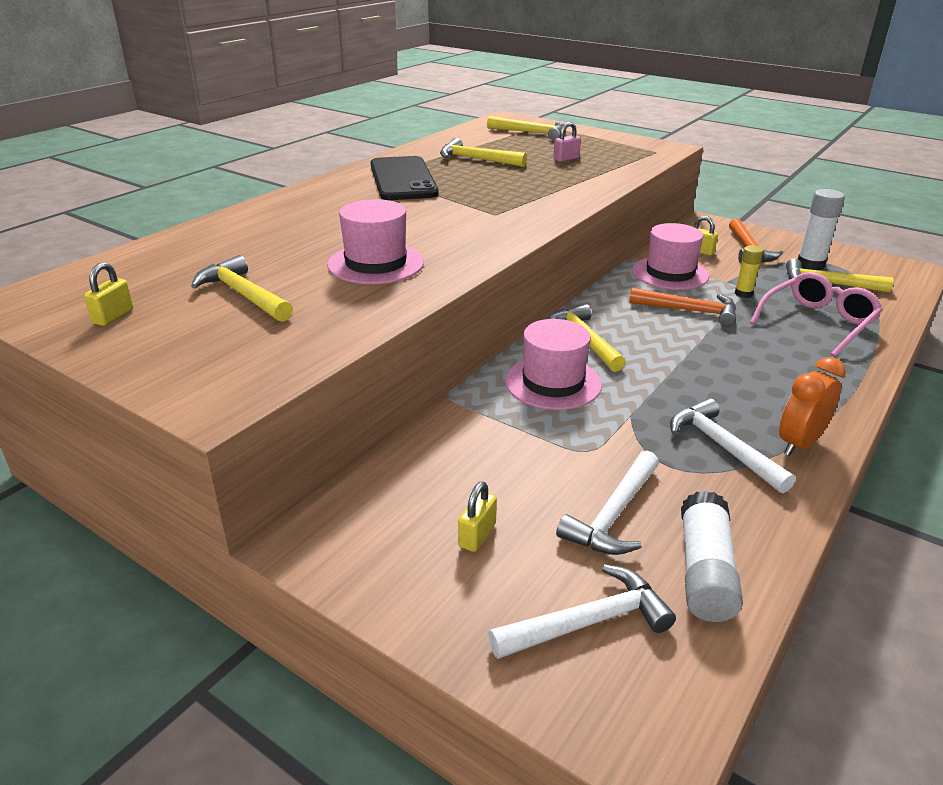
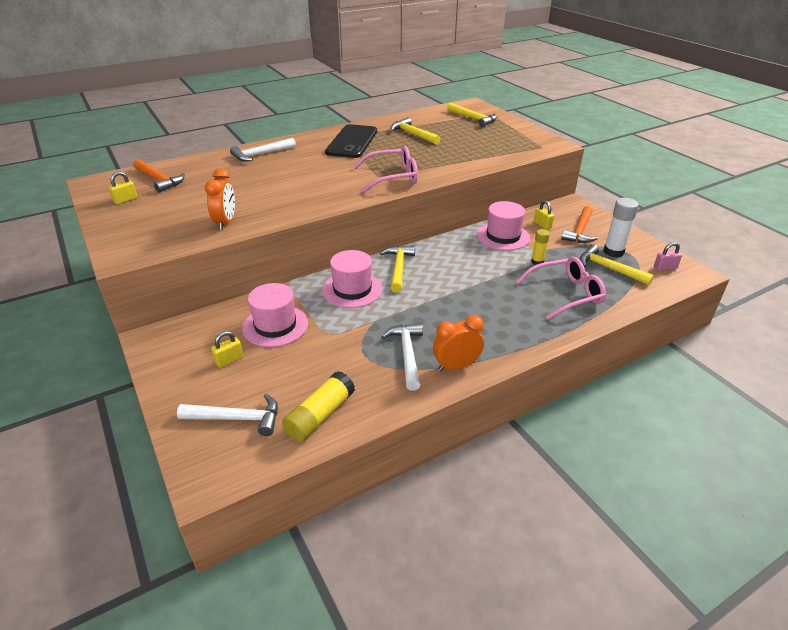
camera: 25 degrees right, 5 degrees up
(243, 295) = (192, 201): yellow hammer -> none
(341, 314) = (225, 222): none -> orange clock
(376, 263) = (275, 196): pink hat -> pink hat (275, 326)
(517, 212) = (392, 177): none -> pink glasses
(566, 159) = (471, 143): pink padlock -> pink padlock (665, 268)
(614, 515) = (306, 372): white hammer -> white hammer (261, 154)
(689, 311) = (486, 265): orange hammer -> orange hammer (159, 180)
(705, 571) = (320, 415): white glue stick -> yellow glue stick

